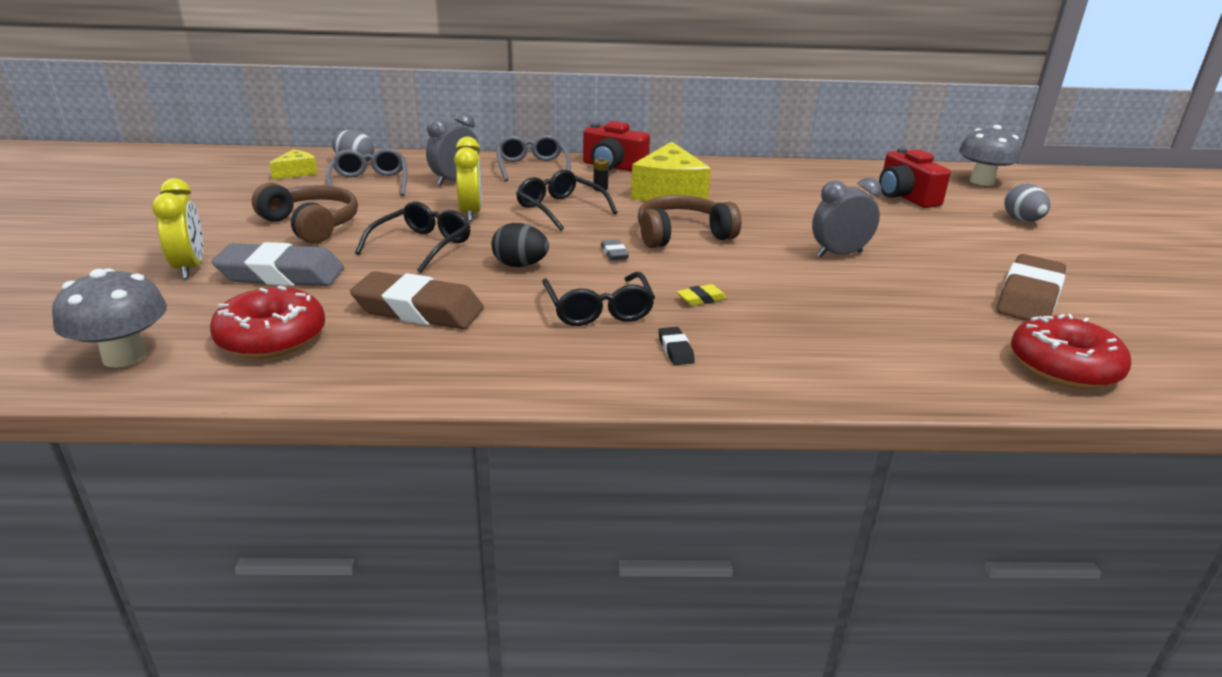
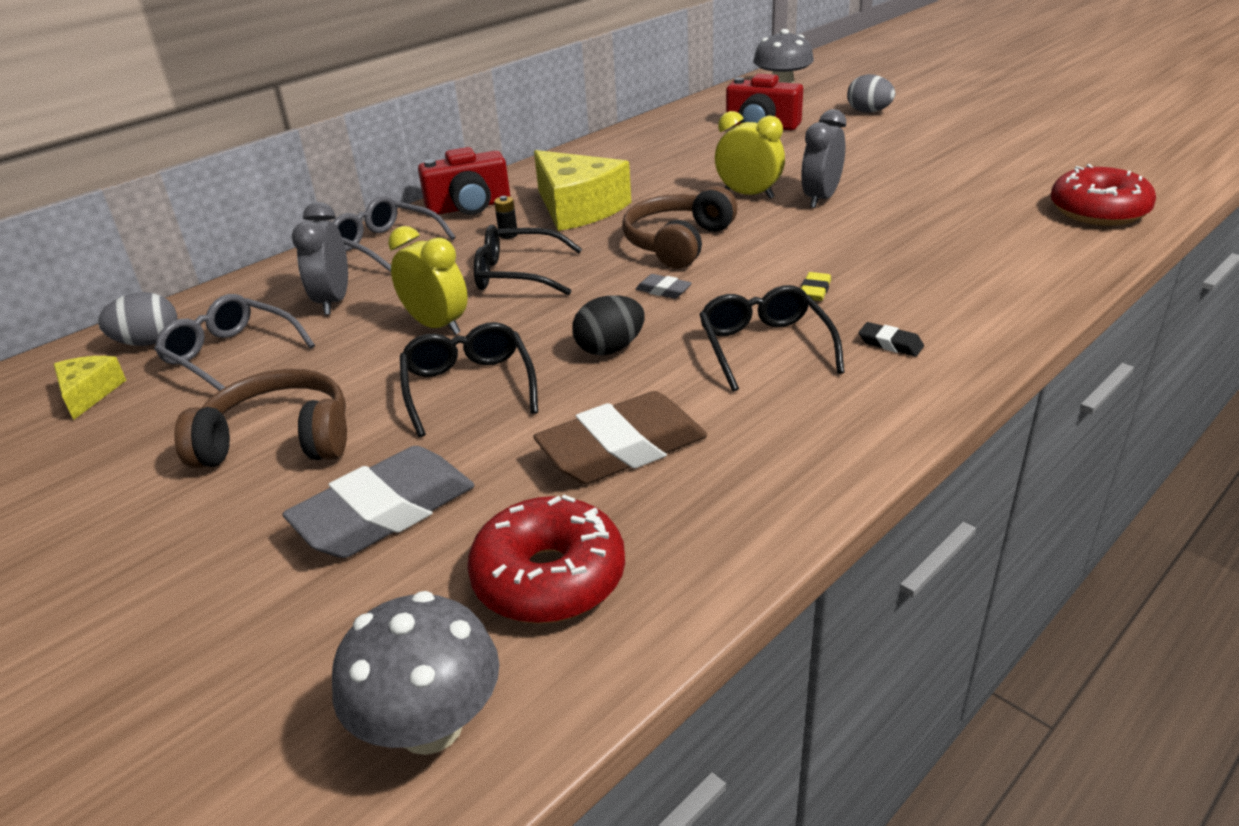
camera: 40 degrees left, 5 degrees up
(190, 268) = (242, 582): yellow clock -> yellow clock (748, 195)
(598, 309) = (765, 347): black glasses -> black glasses turned 135 degrees counterclockwise
(1028, 297) = (987, 171): brown eraser -> none

